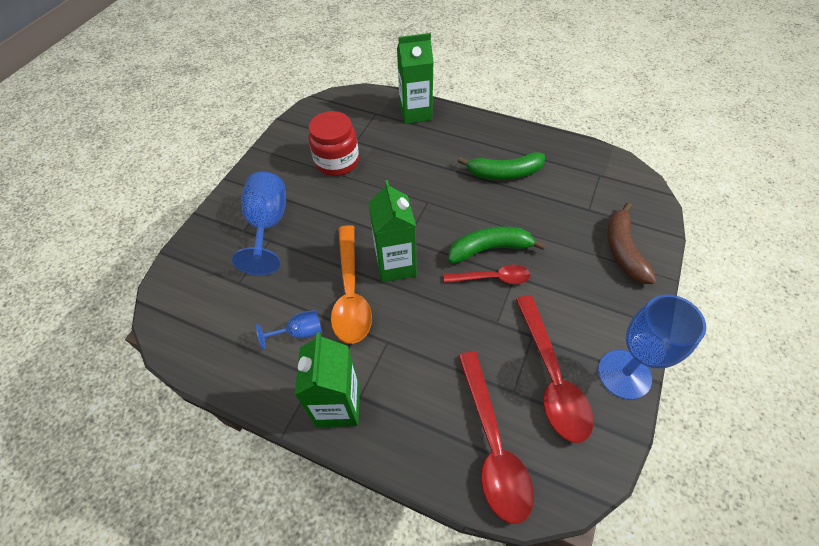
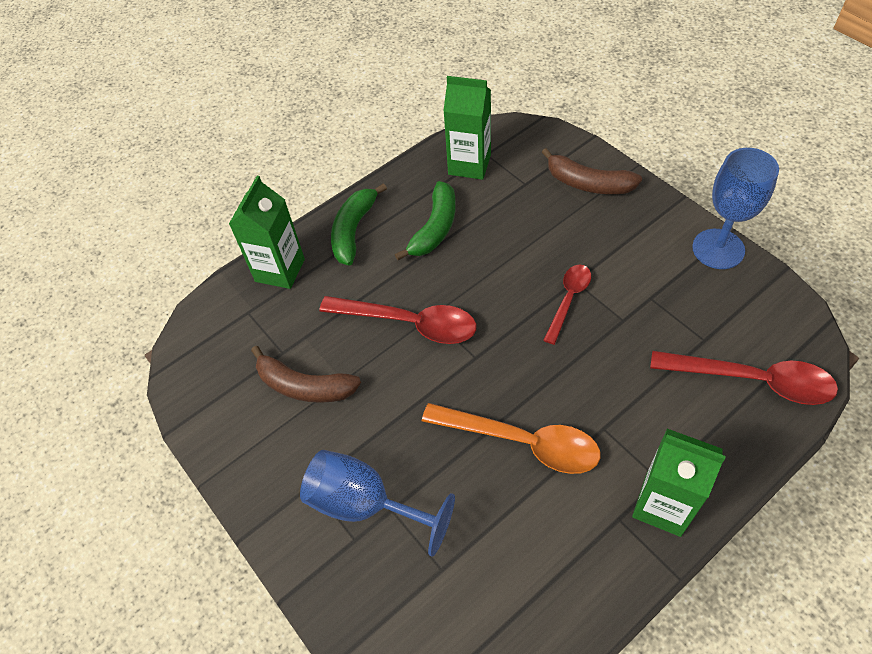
camera: 60 degrees left, 0 degrees up
(299, 332) = (552, 516): blue goblet -> none
(337, 161) = (305, 386): red jar -> brown banana
(395, 265) = (506, 381): green carton -> green carton (469, 164)
(489, 249) = (530, 286): green banana -> green banana (354, 231)
(551, 378) = (701, 303): red spoon -> red spoon (410, 323)

